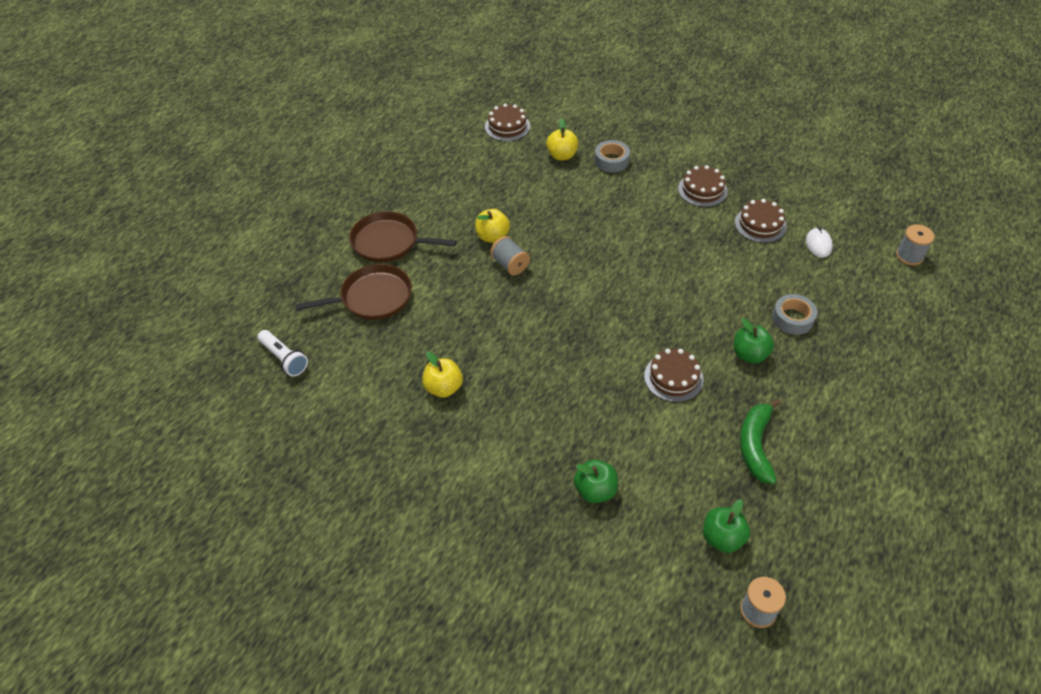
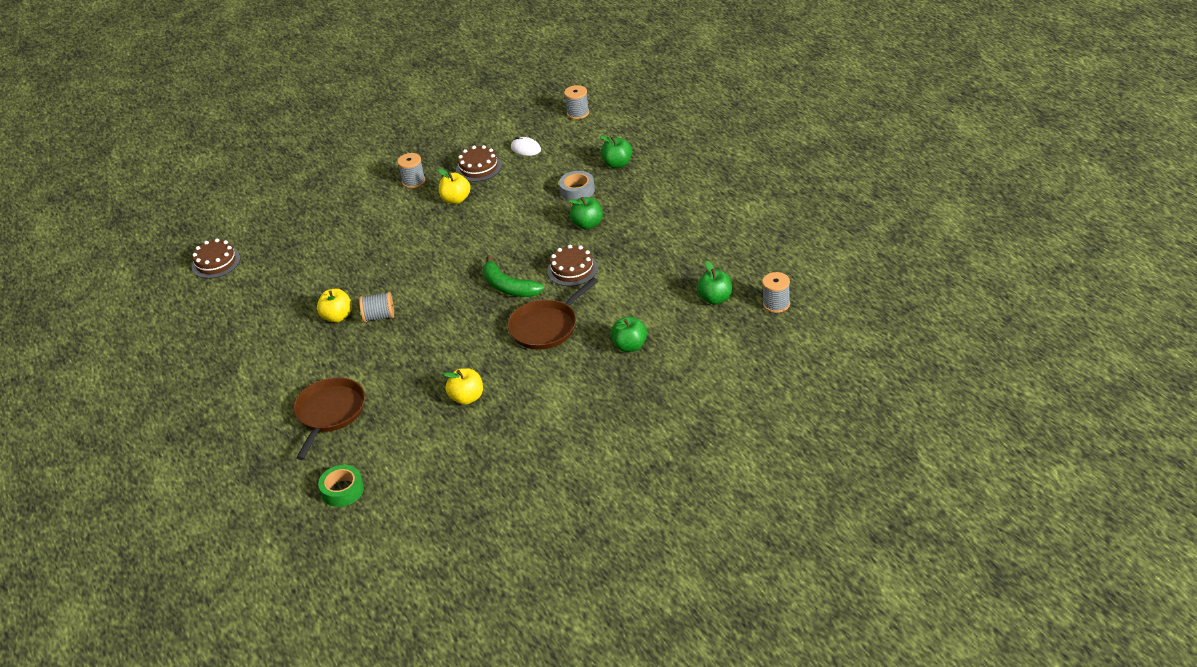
camera: 55 degrees left, 10 degrees down
(284, 359) = (342, 490): white flashlight -> green tape
(389, 242) = (275, 383): brown pan -> brown pan (546, 327)
(562, 155) = (289, 243): yellow apple -> yellow apple (456, 199)
(611, 161) = (328, 217): grey tape -> none
(702, 190) = (413, 181): brown cake -> grey spool
(755, 445) = (661, 254): green banana -> green banana (508, 287)
(862, 331) = (617, 164): none -> green apple

